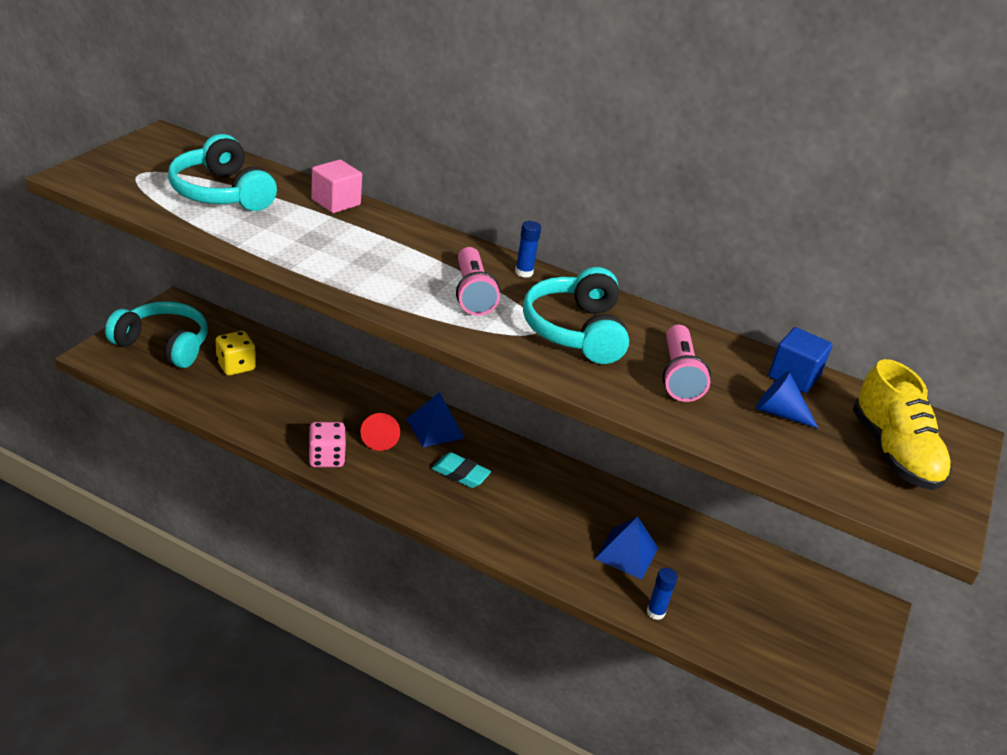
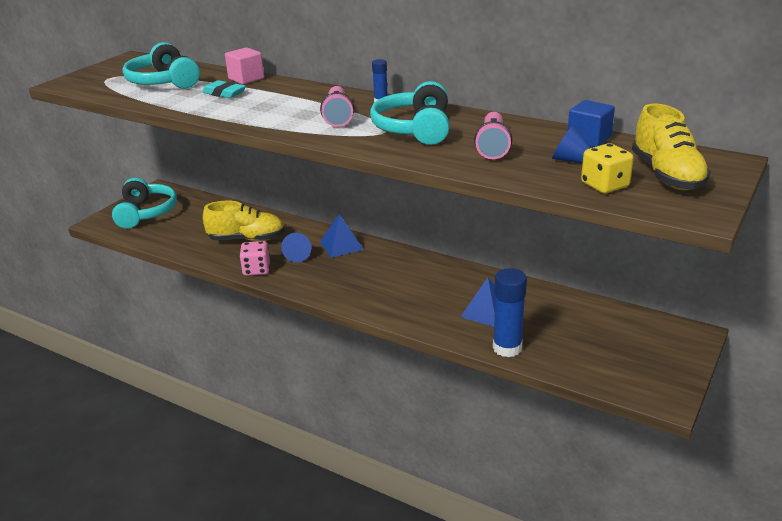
camera: 10 degrees right, 5 degrees down
(163, 345) = (146, 213): turquoise headphones -> turquoise headphones turned 60 degrees clockwise
(236, 366) = (196, 221): yellow dice -> yellow dice (604, 185)
(308, 405) = (247, 239): none -> yellow shoe
(380, 438) = (298, 255): red cone -> blue cone
(460, 474) = (358, 271): turquoise eraser -> turquoise eraser (224, 93)
(655, 612) = (507, 348): blue glue stick -> blue glue stick, size x1.91

